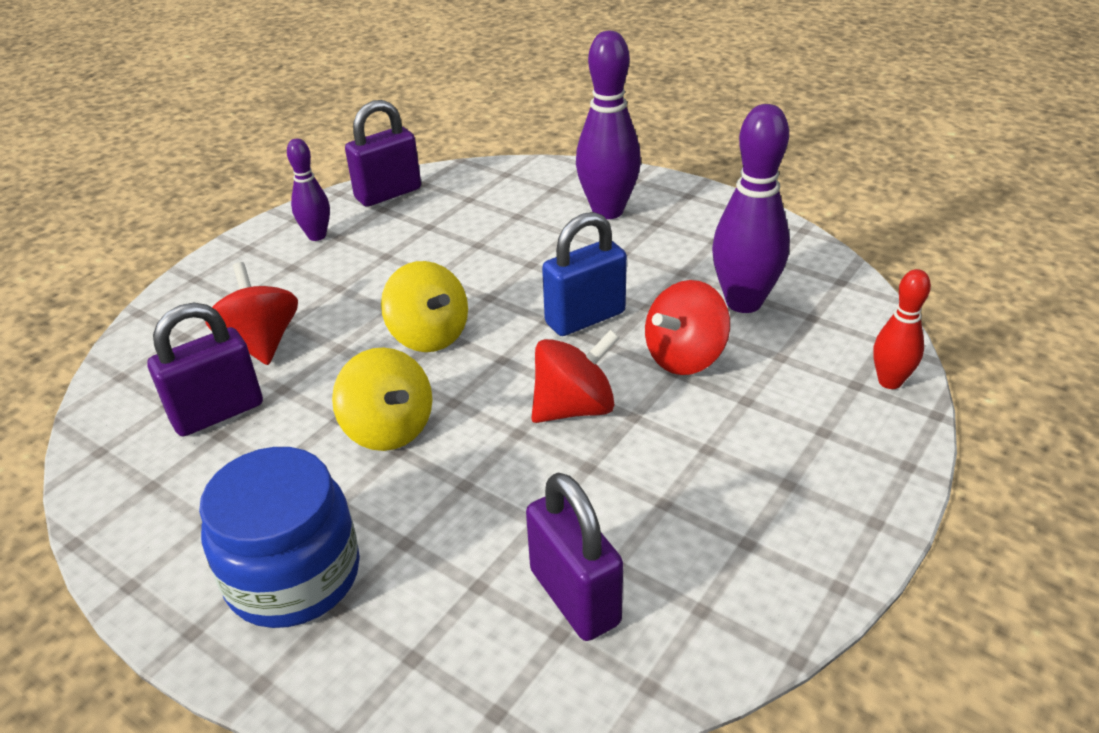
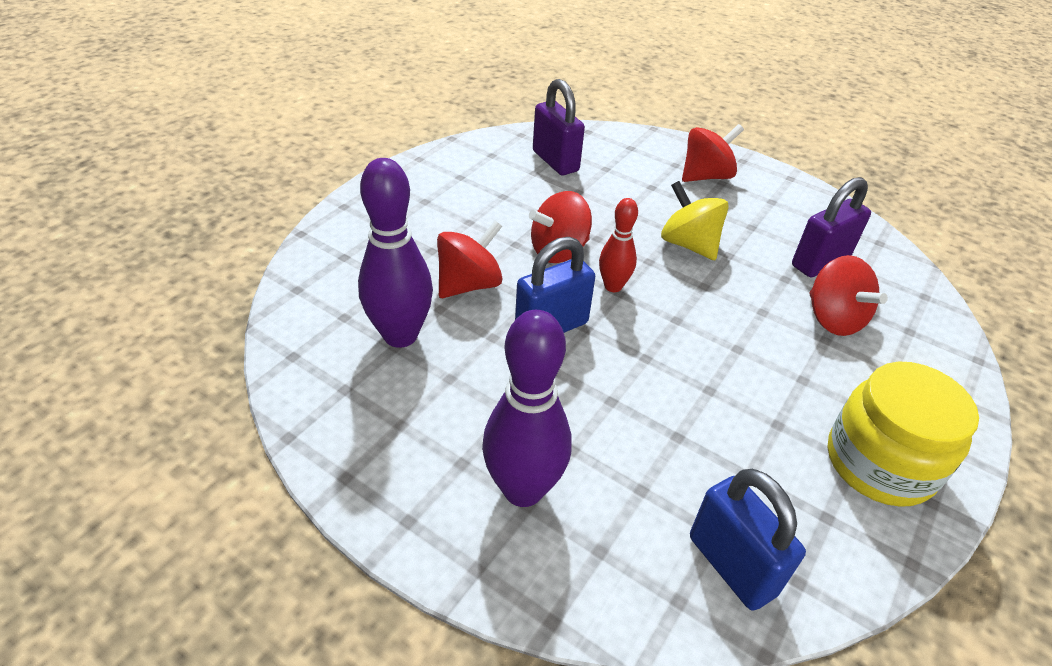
camera: 175 degrees right, 5 degrees up
(293, 575) = (705, 176): blue jar -> red spinning top
(317, 236) = (879, 463): purple bowling pin -> yellow jar
(388, 194) = (837, 552): purple padlock -> none
(429, 336) = (689, 317): yellow spinning top -> none
(465, 186) = (732, 565): none -> blue padlock
(889, 381) = (317, 256): red bowling pin -> red bowling pin (613, 286)

